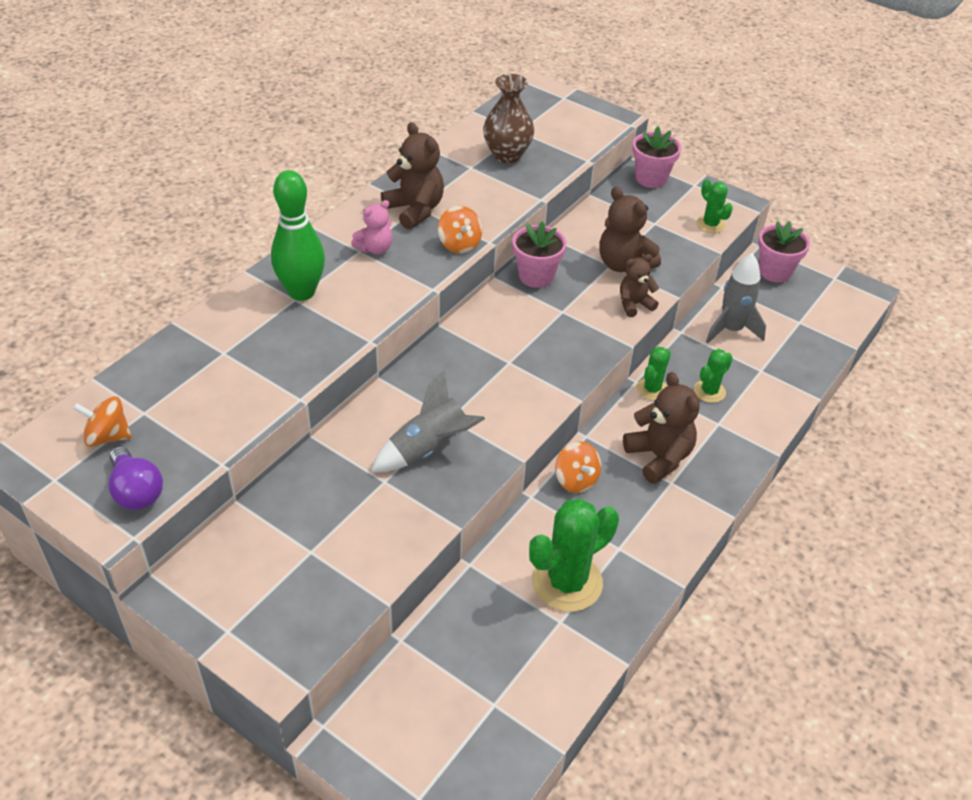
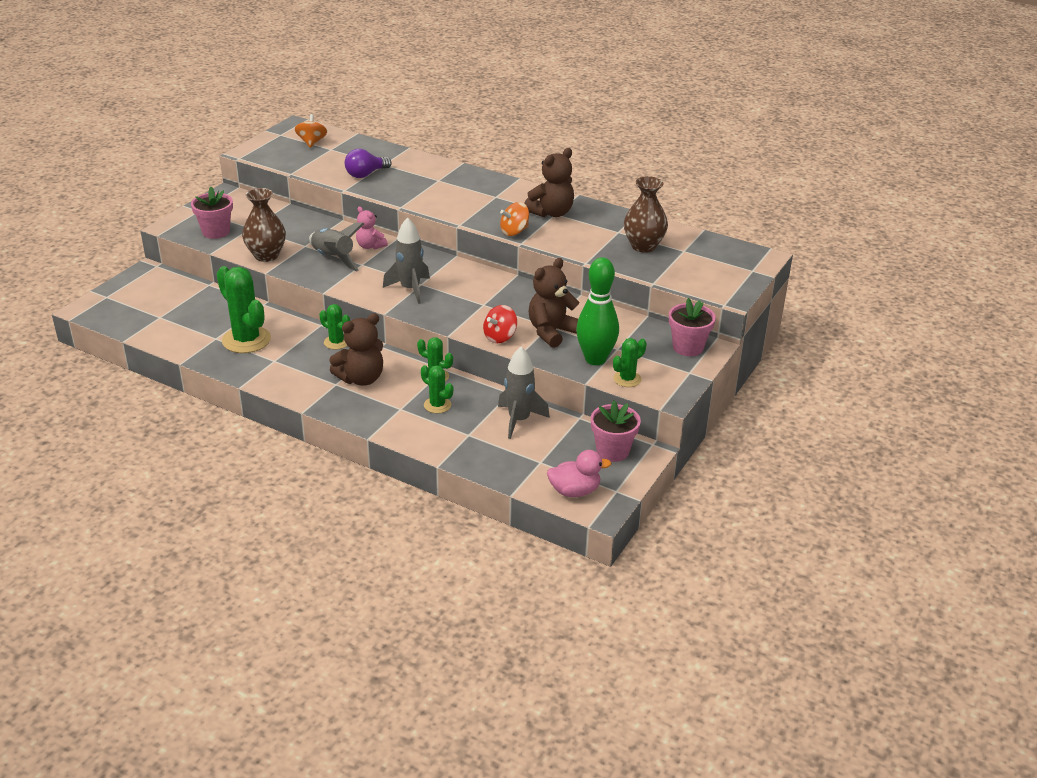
camera: 85 degrees right, 10 degrees down
(136, 491) = (271, 154): purple light bulb -> purple light bulb (366, 174)
(302, 292) = (446, 181): green bowling pin -> green bowling pin (595, 359)
(375, 248) = (500, 201): pink teddy bear -> pink teddy bear (370, 246)
(408, 528) = (266, 255): none -> brown vase
(522, 373) = (410, 289): none -> grey rocket
(536, 276) = (523, 292): pink flower pot -> pink flower pot (216, 232)
(576, 480) = (336, 342): orange spinning top -> green cactus
(634, 304) = (500, 337): brown teddy bear -> red spinning top
(841, 304) = (574, 491): none -> pink duck

